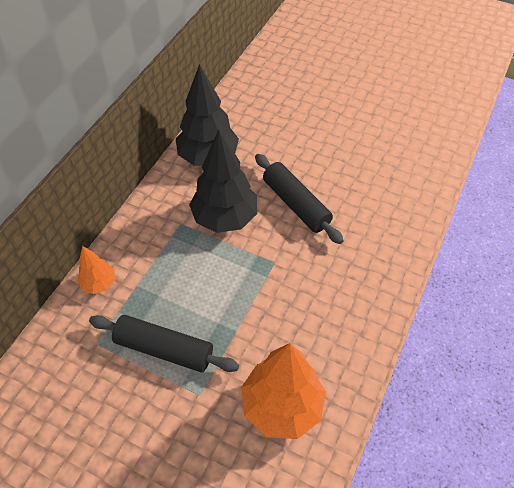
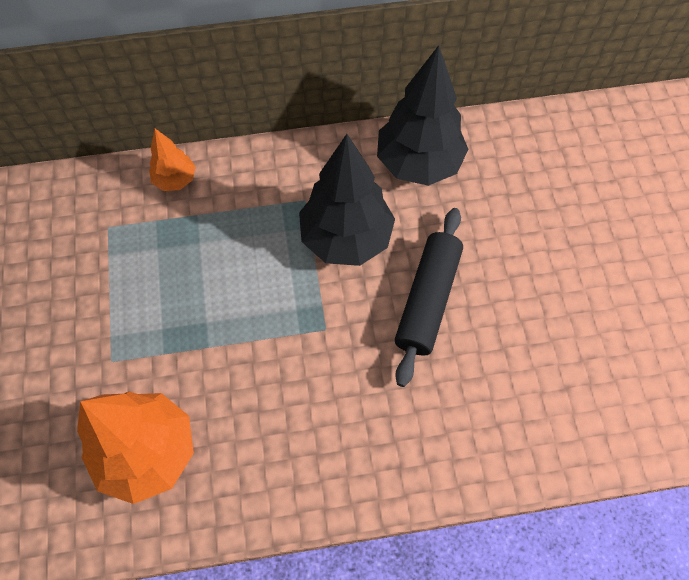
camera: 55 degrees right, 10 degrees up
(164, 349) = (141, 292): black rolling pin -> none

